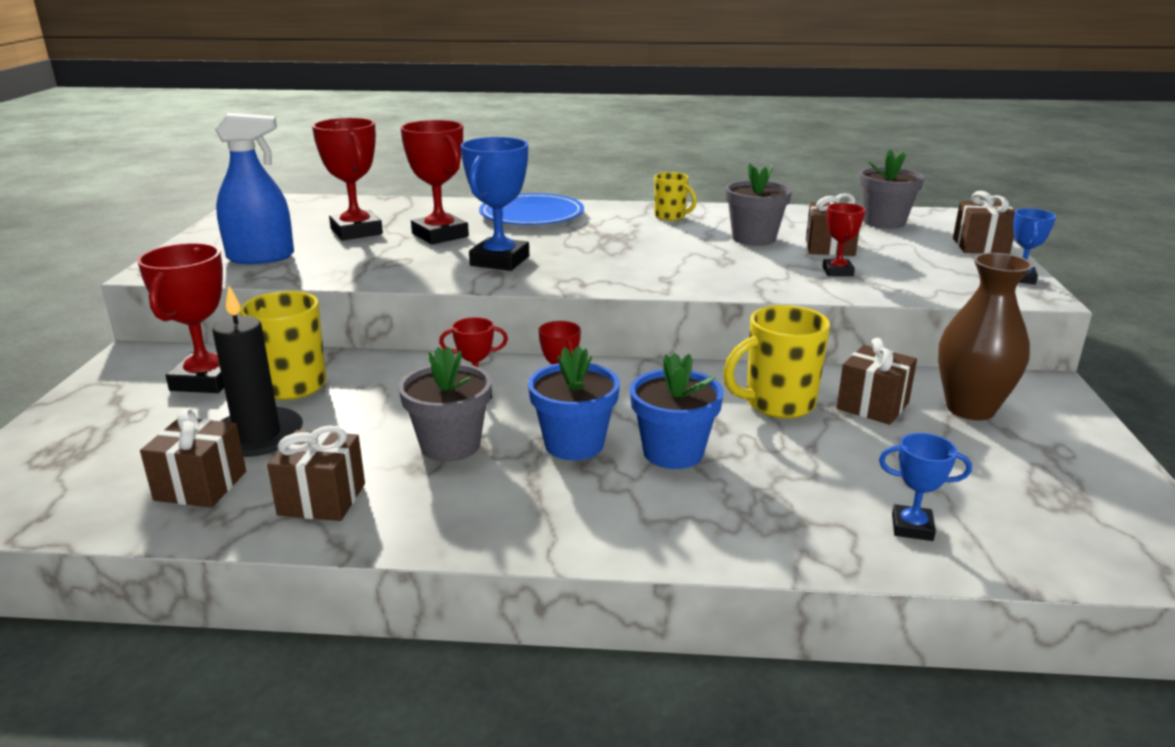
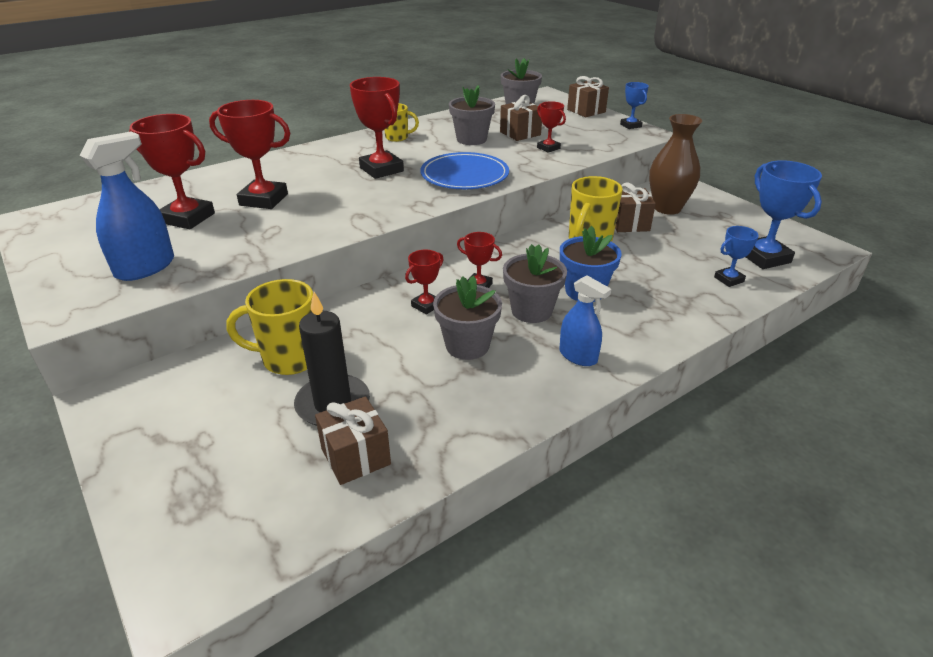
camera: 40 degrees left, 10 degrees up
(206, 380) = (212, 387): red trophy -> red trophy (381, 169)
(322, 499) = (451, 418): brown gift -> none
(499, 261) = (346, 205): blue trophy -> blue trophy (764, 257)
(531, 215) = (302, 163): blue plate -> blue plate (464, 175)
(543, 511) = (578, 356): none -> blue spray bottle
(574, 444) = (531, 311): blue flower pot -> grey flower pot

